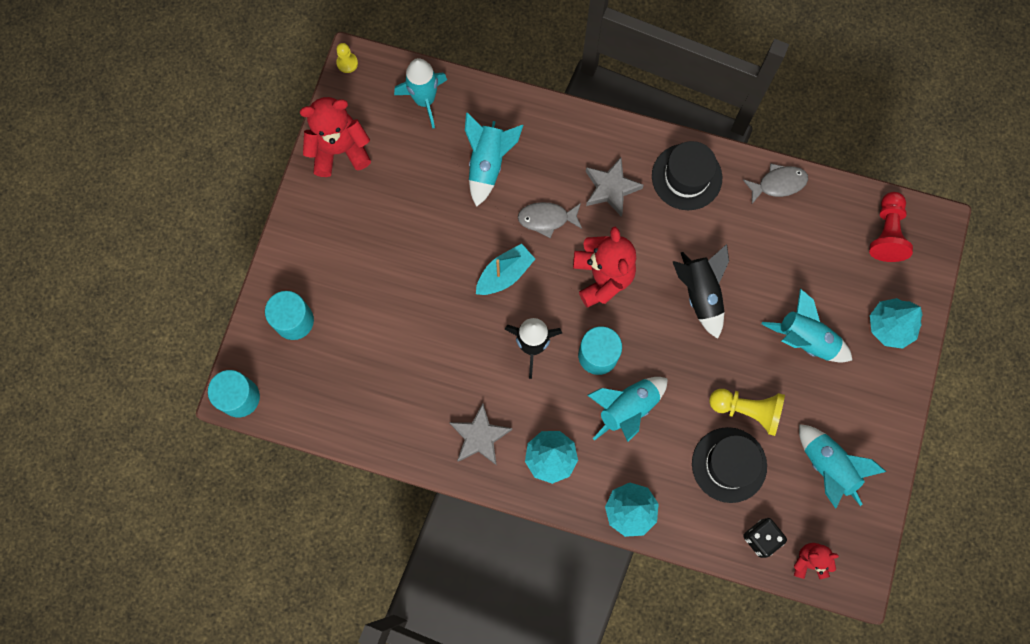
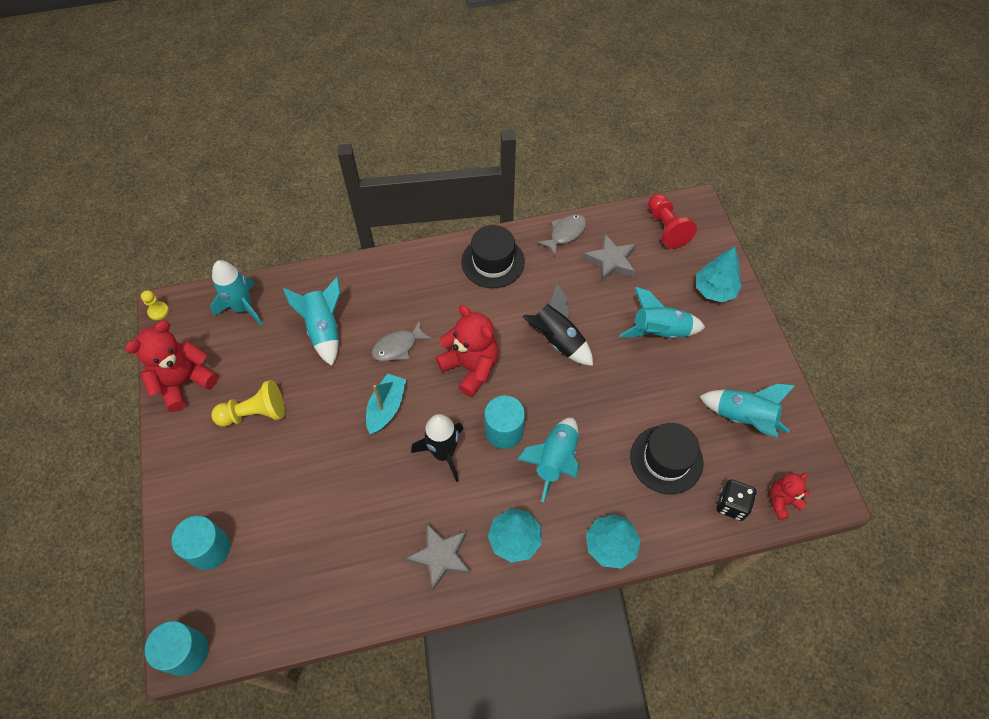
camera: 30 degrees left, 15 degrees down
(611, 188) = (437, 298): grey star -> grey star (611, 261)
(747, 410) = (652, 408): yellow pawn -> yellow pawn (255, 413)

